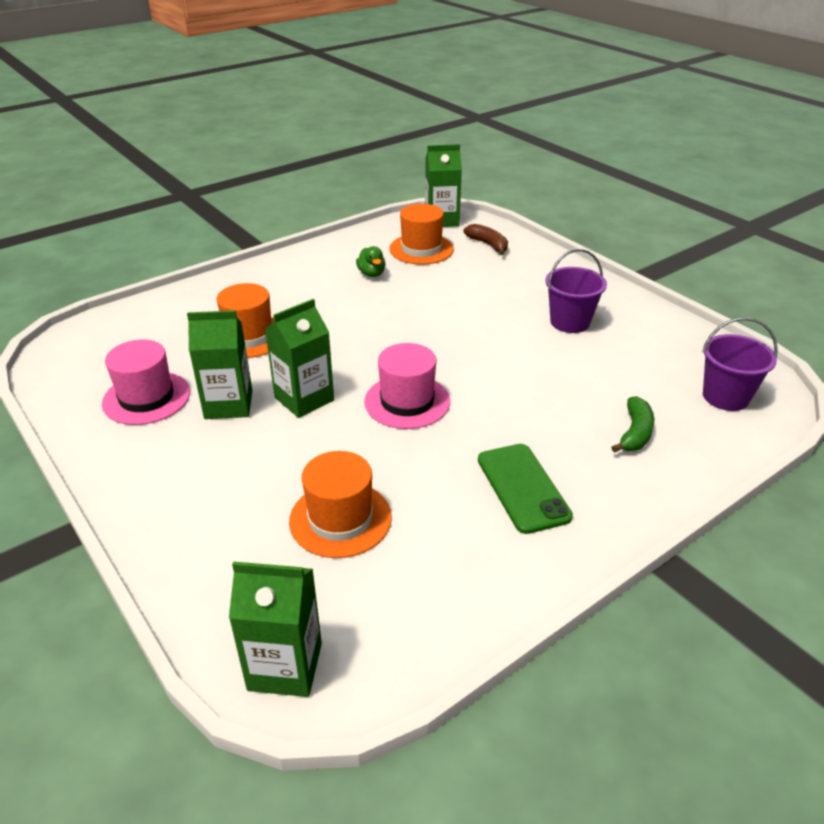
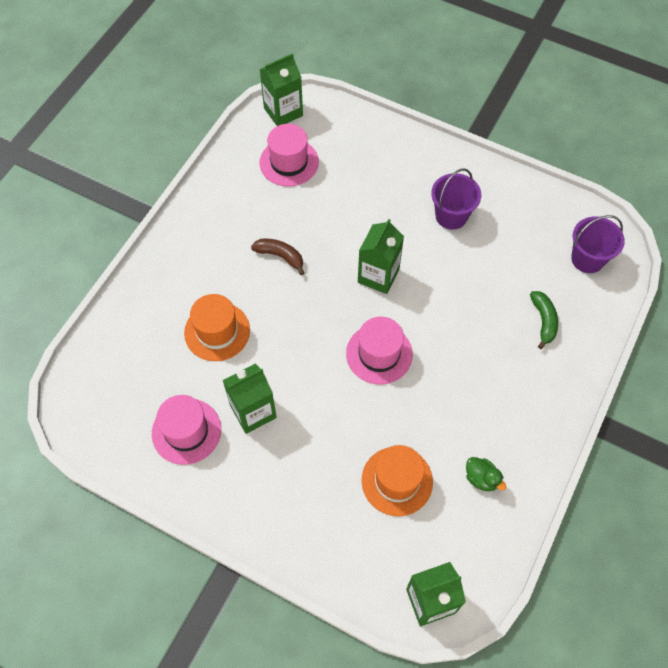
camera: 25 degrees left, 25 degrees up
(304, 399) = (304, 382): green carton -> green carton (378, 275)
(371, 274) = (267, 213): green duck -> green duck (481, 478)
(421, 249) = (289, 162): orange hat -> pink hat
(488, 245) = (341, 135): brown banana -> brown banana (280, 256)
(523, 488) = (495, 403): green phone -> none

